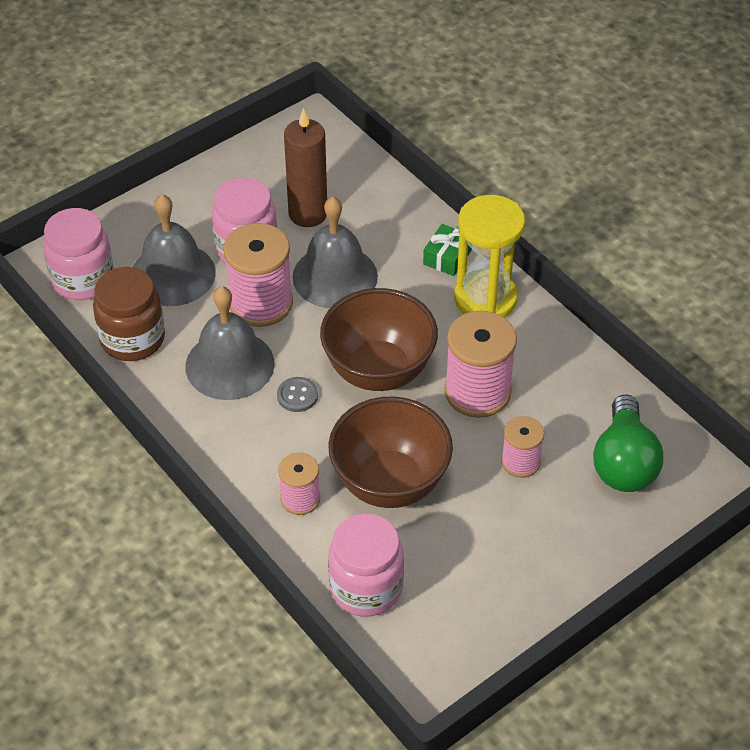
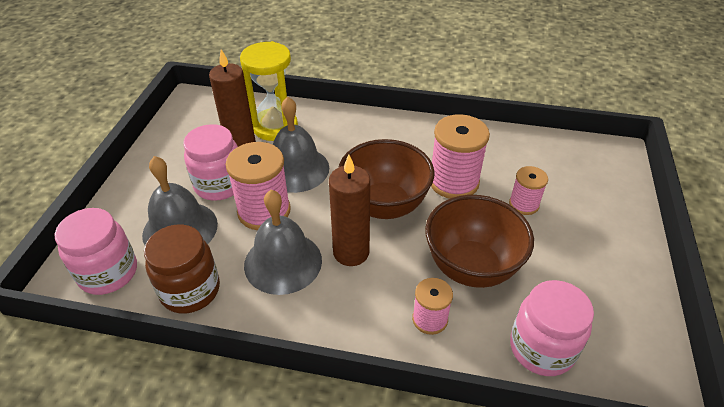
camera: 40 degrees left, 5 degrees down
(297, 395) = (351, 252): grey button -> brown candle
(447, 257) = (351, 124): green gift -> none
(485, 299) = (397, 132): yellow hourglass -> yellow hourglass (275, 127)
(624, 462) = (571, 170): green light bulb -> none

